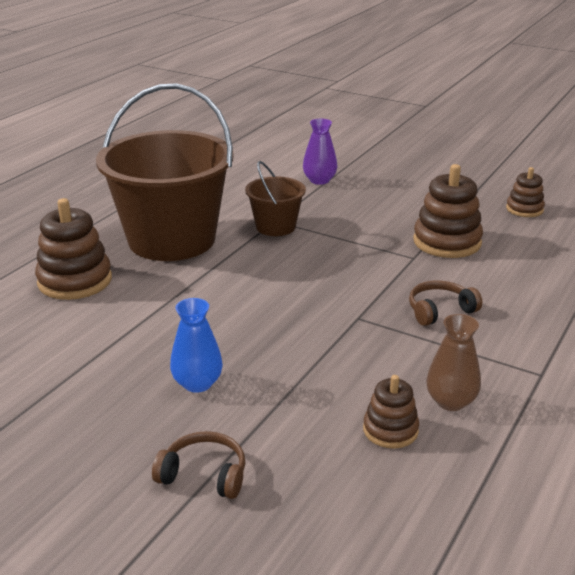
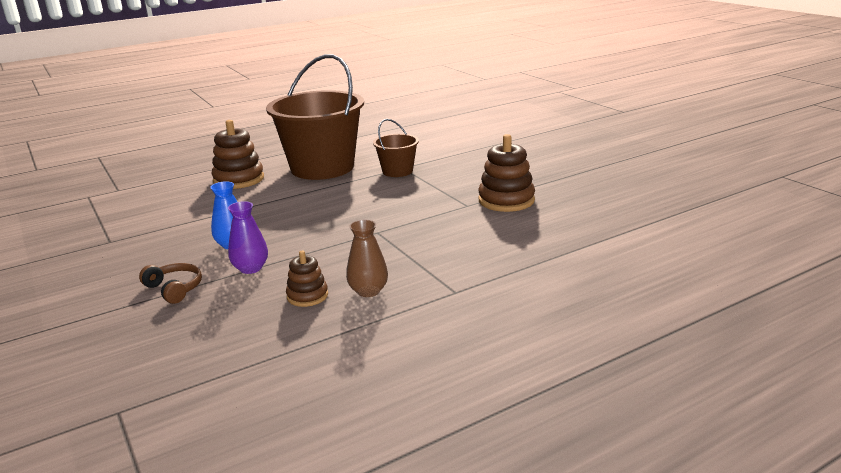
camera: 30 degrees right, 5 degrees down
(319, 180) = (467, 149): purple vase -> purple vase (250, 268)
(440, 310) = (438, 239): brown headphones -> none
(524, 209) = (602, 190): brown stacking toy -> none

